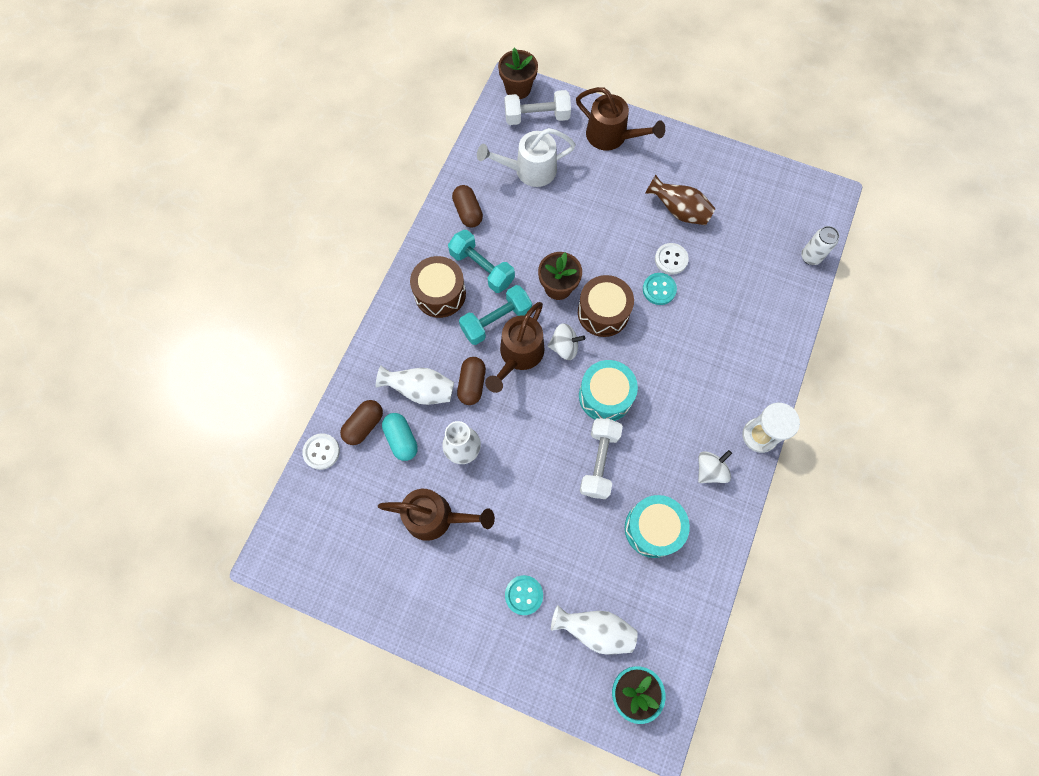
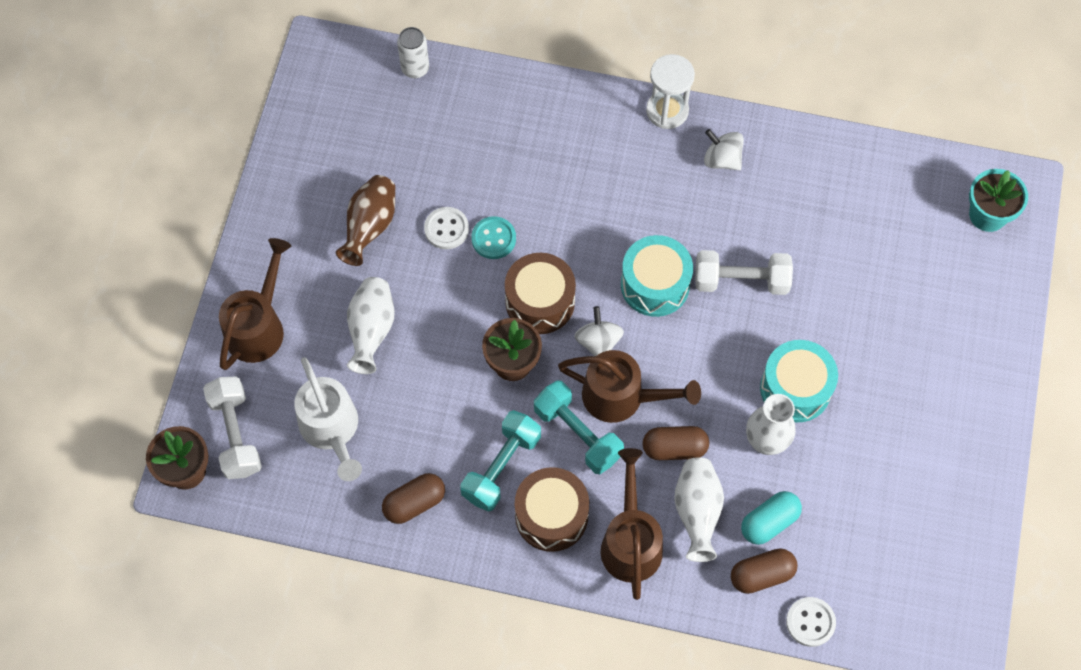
camera: 100 degrees left, 5 degrees down
(364, 425) = (761, 575): brown capsule -> brown capsule turned 45 degrees counterclockwise
(436, 517) = (857, 457): brown watering can -> brown watering can (630, 540)
(524, 595) = (920, 341): turquoise button -> none
(595, 629) = (936, 260): white vase -> white vase (371, 330)
(653, 528) = (807, 213): turquoise drum -> turquoise drum (795, 389)

